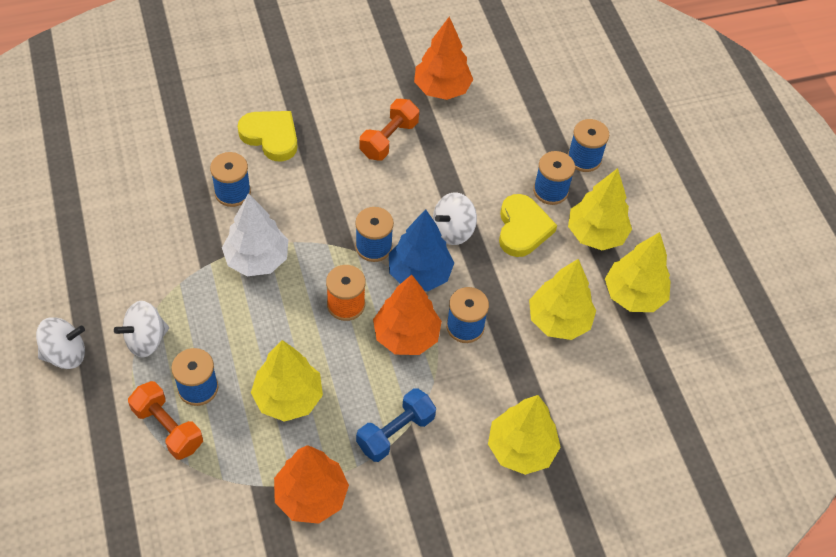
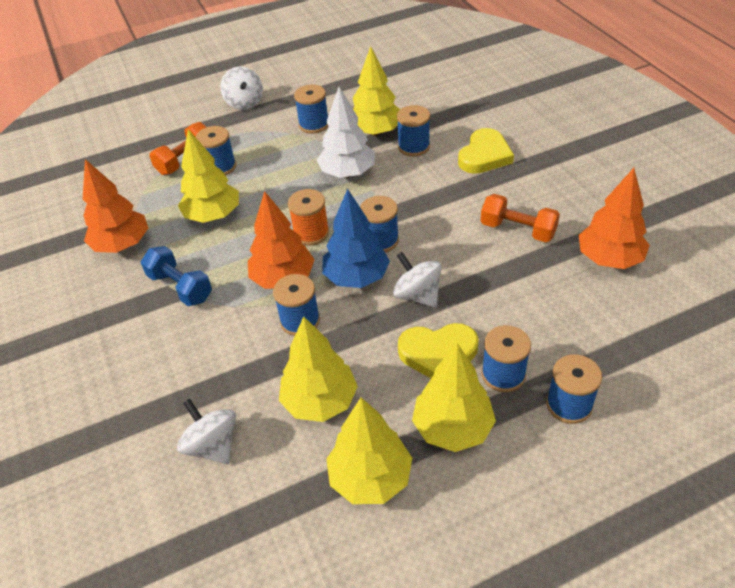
camera: 90 degrees right, 10 degrees down
(146, 340) = (260, 134): white spinning top -> white spinning top (213, 445)
(150, 281) = (314, 124): none -> blue spool
(521, 448) = (161, 384): yellow tree -> yellow tree (376, 132)

